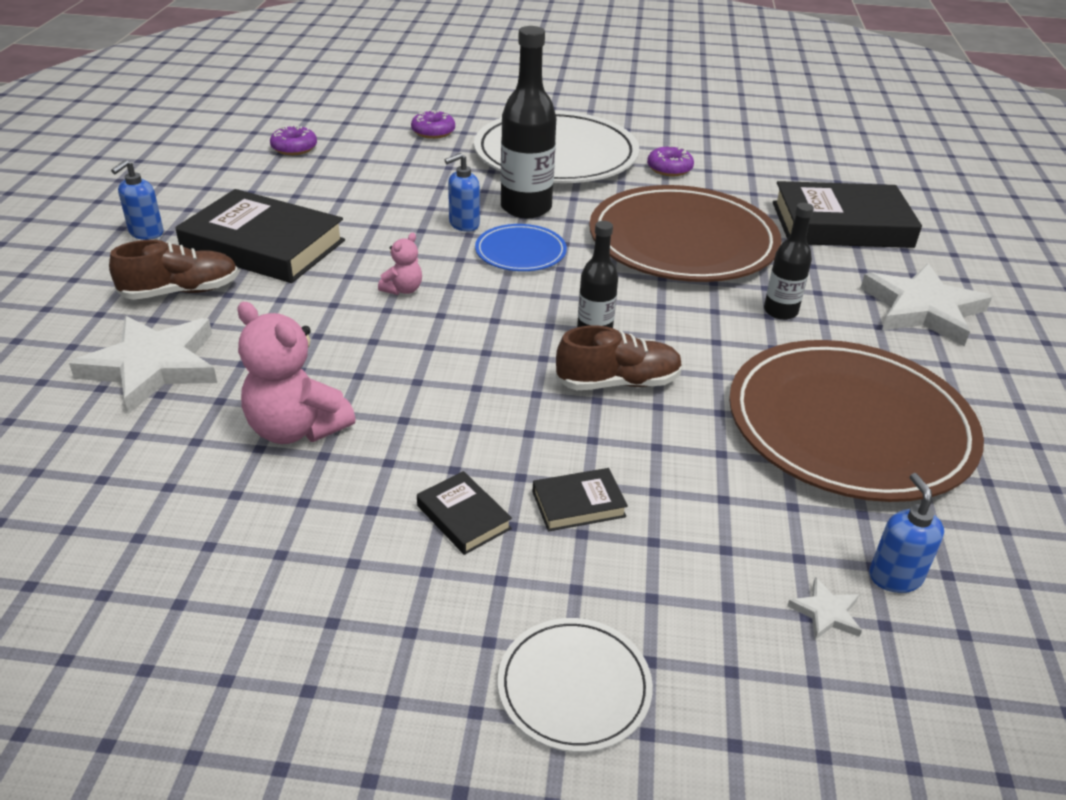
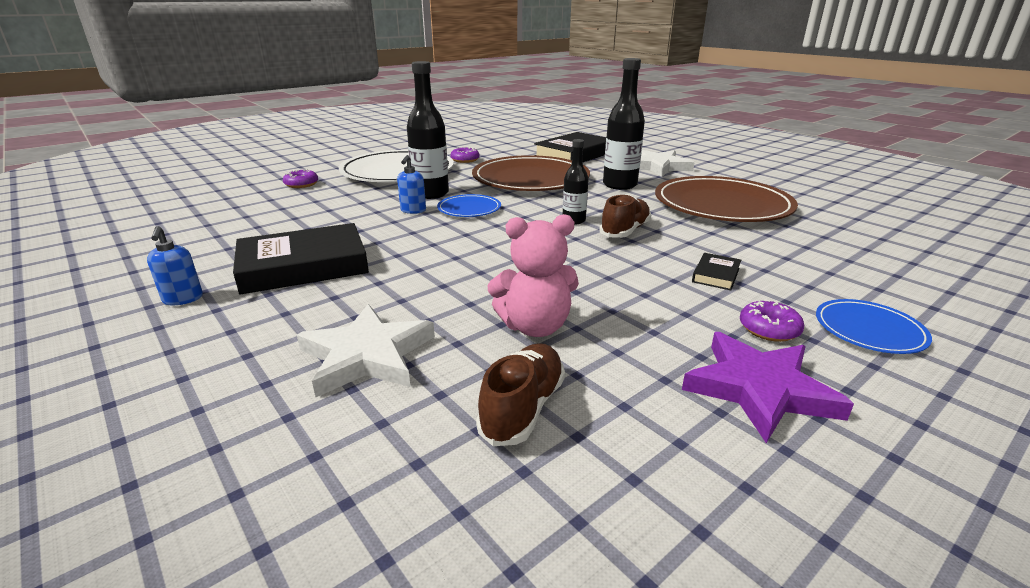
camera: 45 degrees left, 10 degrees down
(181, 291) = (293, 312): brown shoe -> brown shoe (523, 408)
(294, 148) = (214, 219): purple donut -> purple donut (769, 329)
(324, 628) = (759, 389): none -> purple star
(403, 289) = (444, 246): pink teddy bear -> none
(463, 517) = (693, 307): black book -> none
(574, 687) = (869, 330): white plate -> blue plate
(780, 311) = (619, 185): black bottle -> black bottle, size x1.74
(826, 613) = (850, 256): white star -> none
(894, 577) = (835, 236): blue soap dispenser -> none

